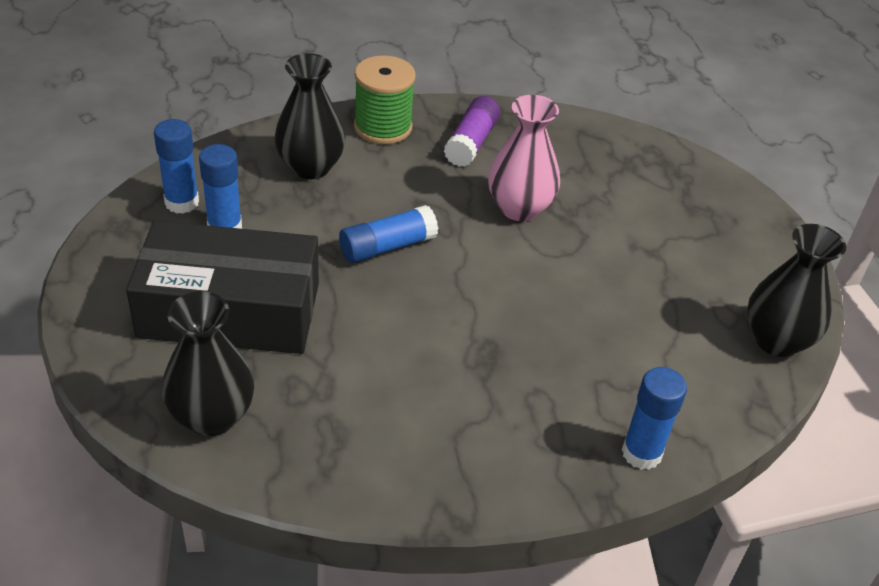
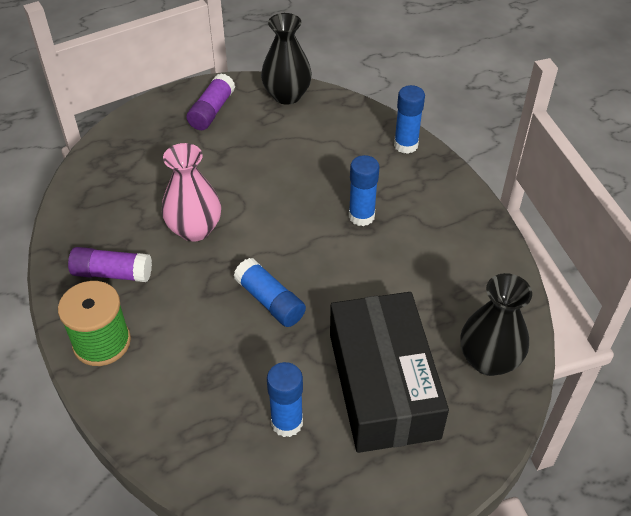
camera: 100 degrees left, 5 degrees up
(182, 202) = (263, 471): blue glue stick -> blue glue stick (361, 216)
(310, 167) = (179, 383): black vase -> none
(743, 257) = (212, 111): none -> purple glue stick

